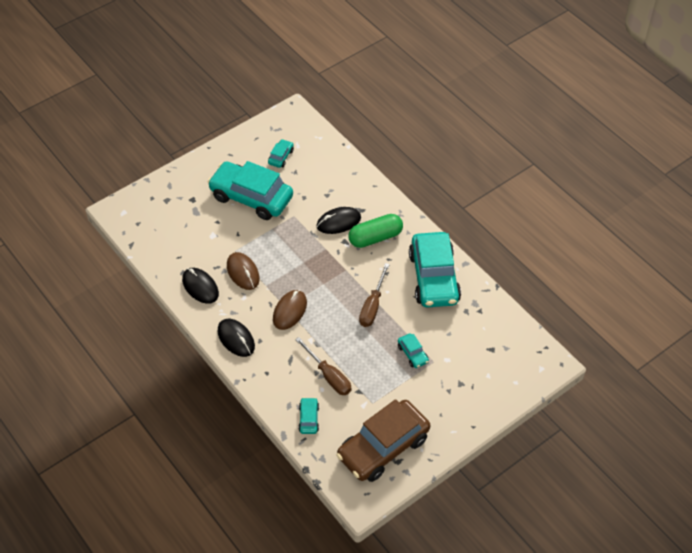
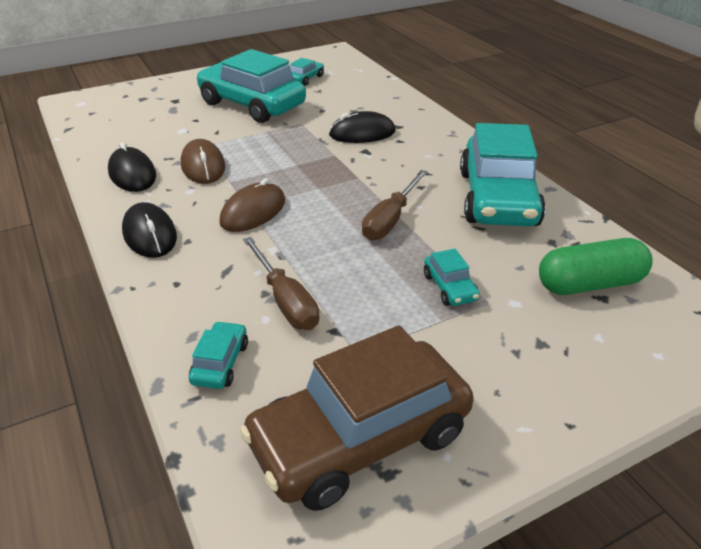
camera: 10 degrees right, 15 degrees down
(375, 238) = (412, 151): green capsule -> green capsule (590, 284)

